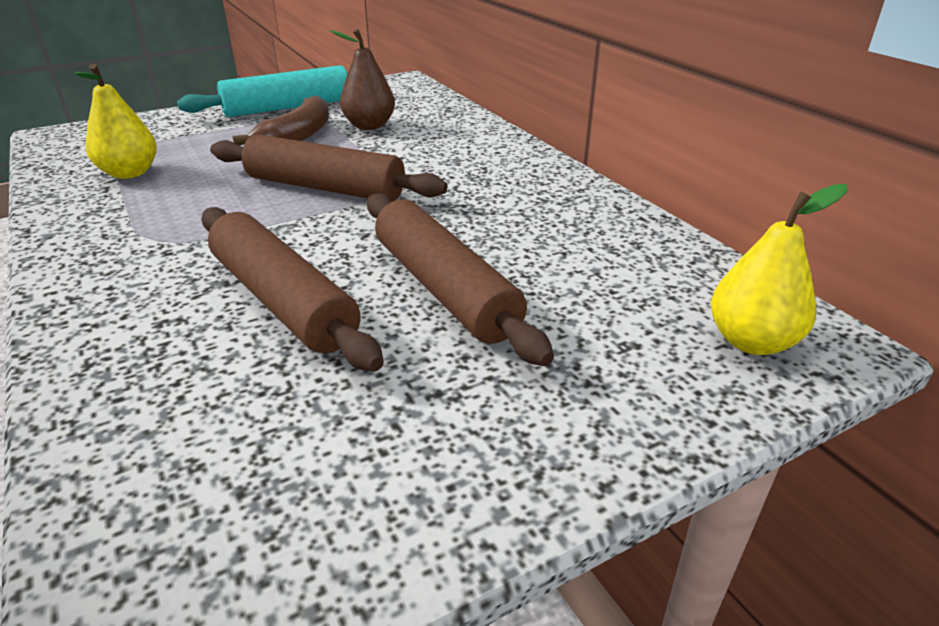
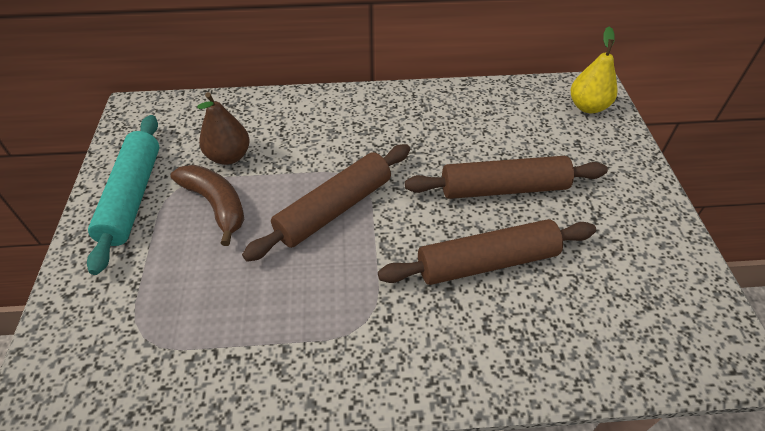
camera: 65 degrees left, 15 degrees up
(130, 173) = (210, 335): yellow pear -> none

